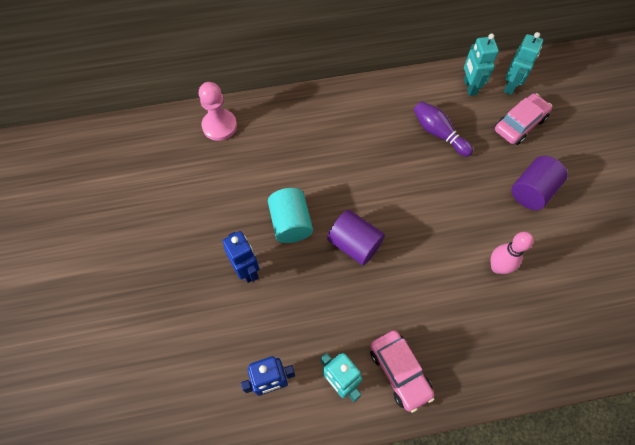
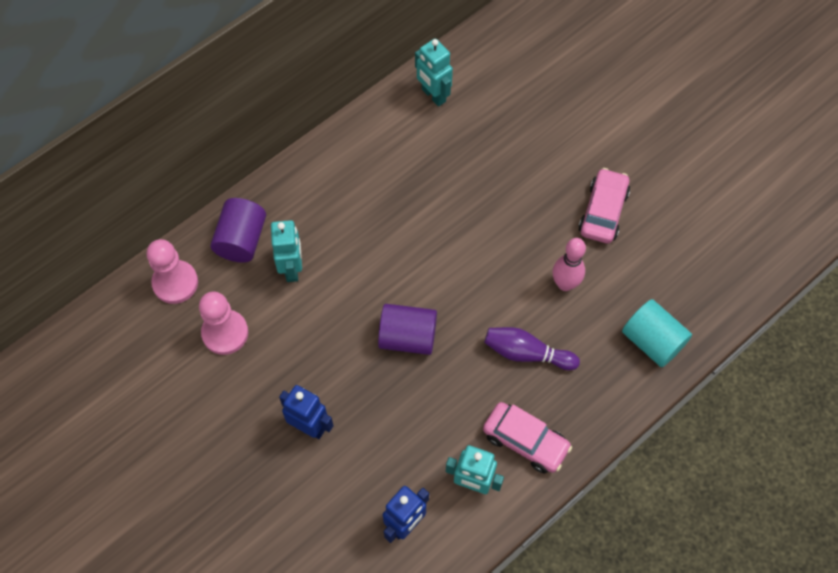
camera: 30 degrees left, 0 degrees up
(230, 175) = (225, 333): none -> pink pawn
(290, 223) = (326, 351): turquoise cylinder -> turquoise cylinder (652, 341)
(438, 133) = (429, 167): purple bowling pin -> purple bowling pin (526, 353)
(510, 86) = (477, 72): turquoise robot -> turquoise robot (292, 268)
(519, 124) = (509, 114): pink car -> pink car (603, 212)
(532, 191) = (558, 184): purple cylinder -> purple cylinder (241, 240)

